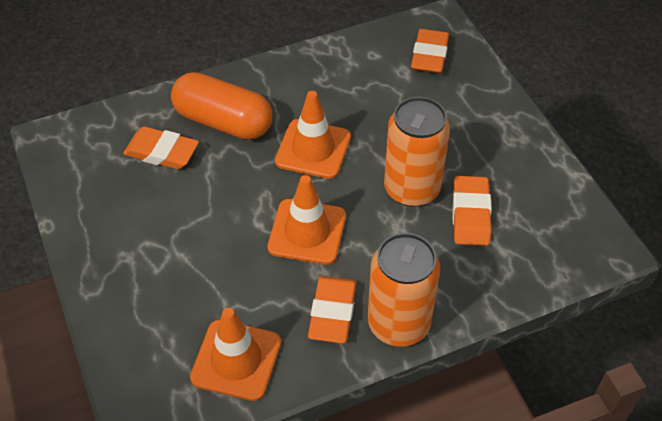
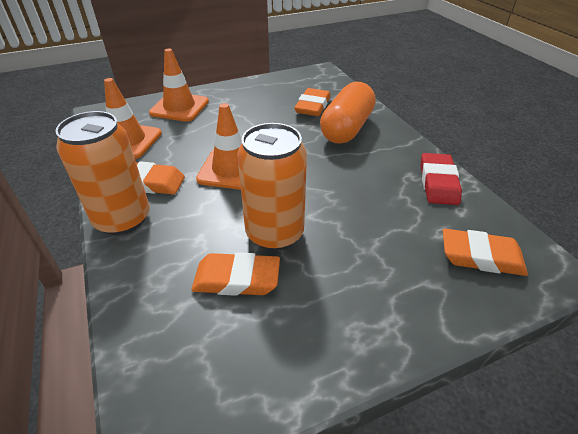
camera: 90 degrees right, 10 degrees down
(313, 149) = (322, 172): orange traffic cone -> orange traffic cone (179, 107)
(332, 62) = (438, 182): none -> red eraser

